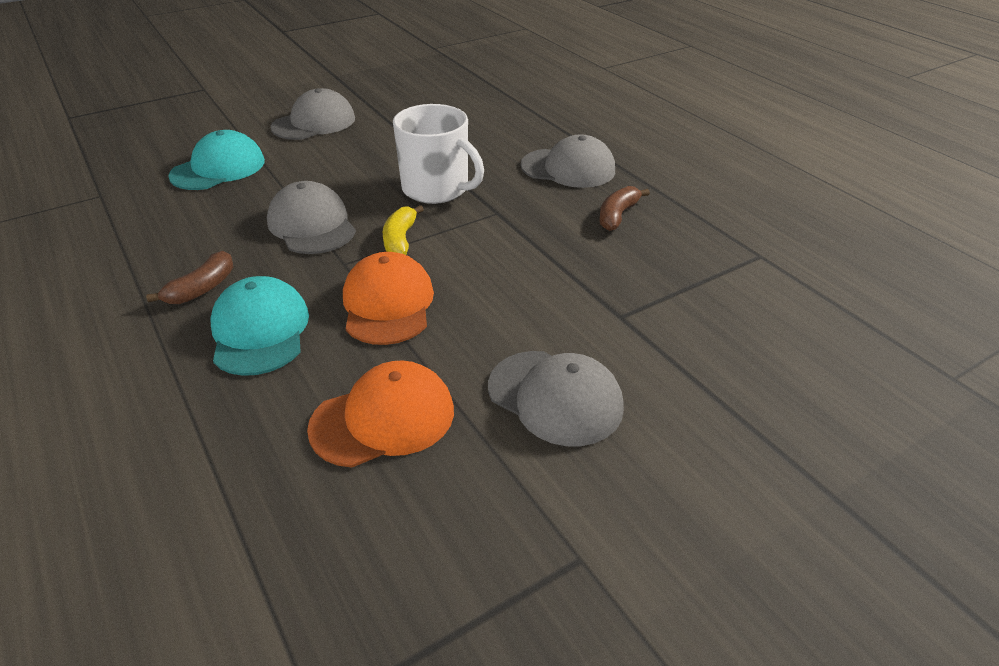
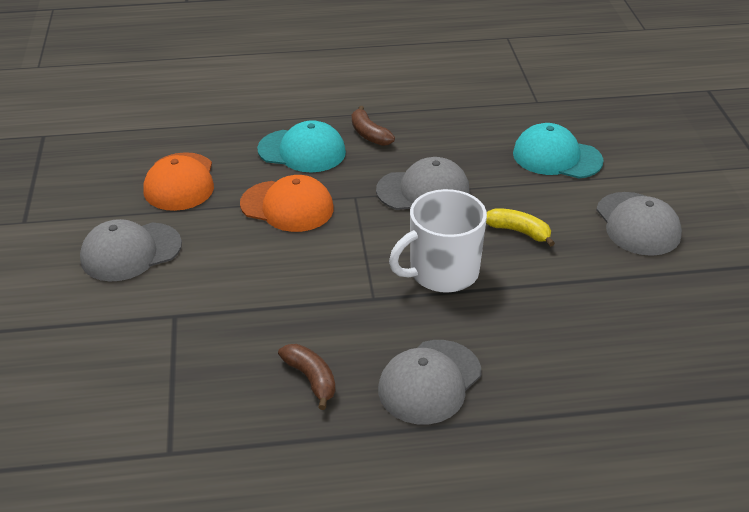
camera: 115 degrees right, 0 degrees up
(218, 168) = (556, 157): turquoise cap -> turquoise cap turned 135 degrees clockwise
(400, 240) = (368, 230): yellow banana -> yellow banana (518, 231)

